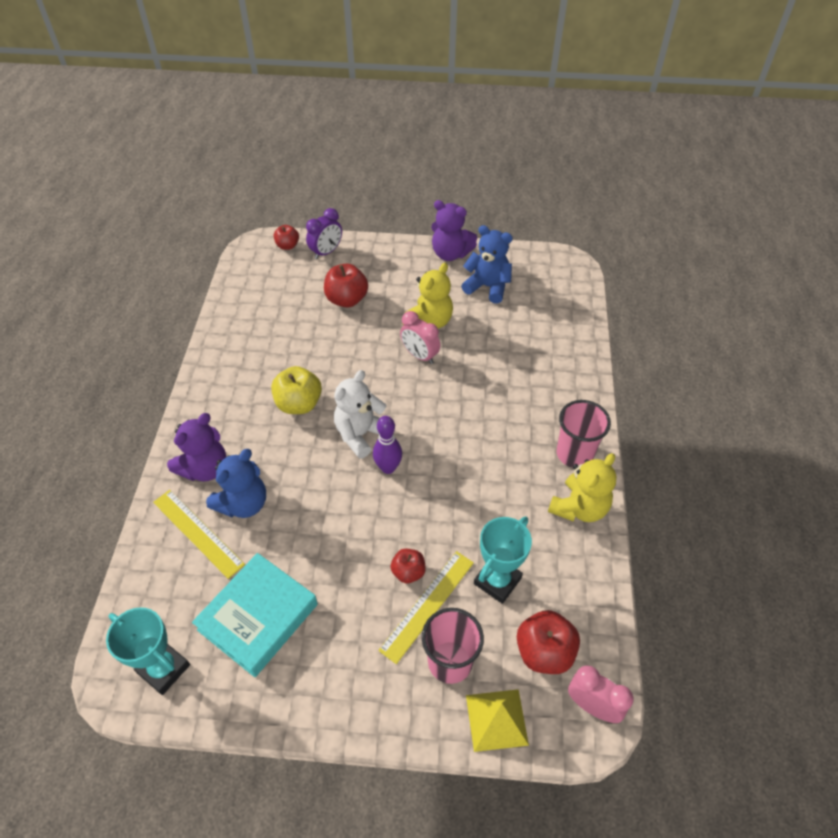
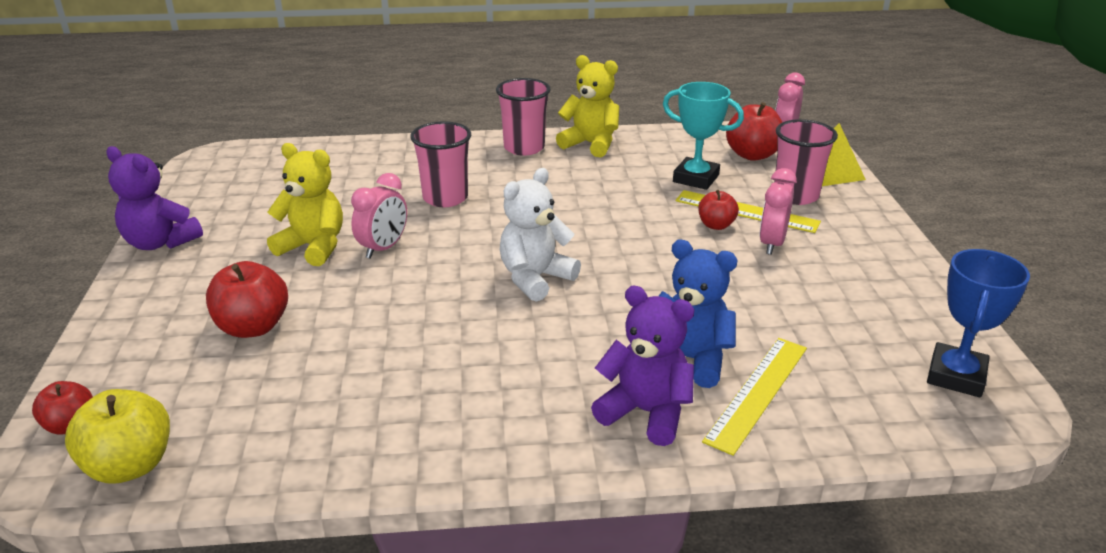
camera: 100 degrees left, 20 degrees down
(163, 668) = (956, 376): turquoise trophy -> blue trophy
(258, 617) = (837, 315): turquoise book -> none
(299, 404) = (492, 340): yellow apple -> yellow apple (130, 466)
(326, 252) = (111, 369): purple clock -> none
(360, 434) = (535, 278): white teddy bear -> white teddy bear turned 105 degrees clockwise
(369, 607) = (772, 244): none -> pink clock
(388, 468) = (582, 252): purple bowling pin -> none
(450, 254) = (160, 242): purple teddy bear -> purple teddy bear turned 105 degrees clockwise
(487, 287) = (246, 209): blue teddy bear -> none
(487, 392) = (445, 198): none -> pink cup

